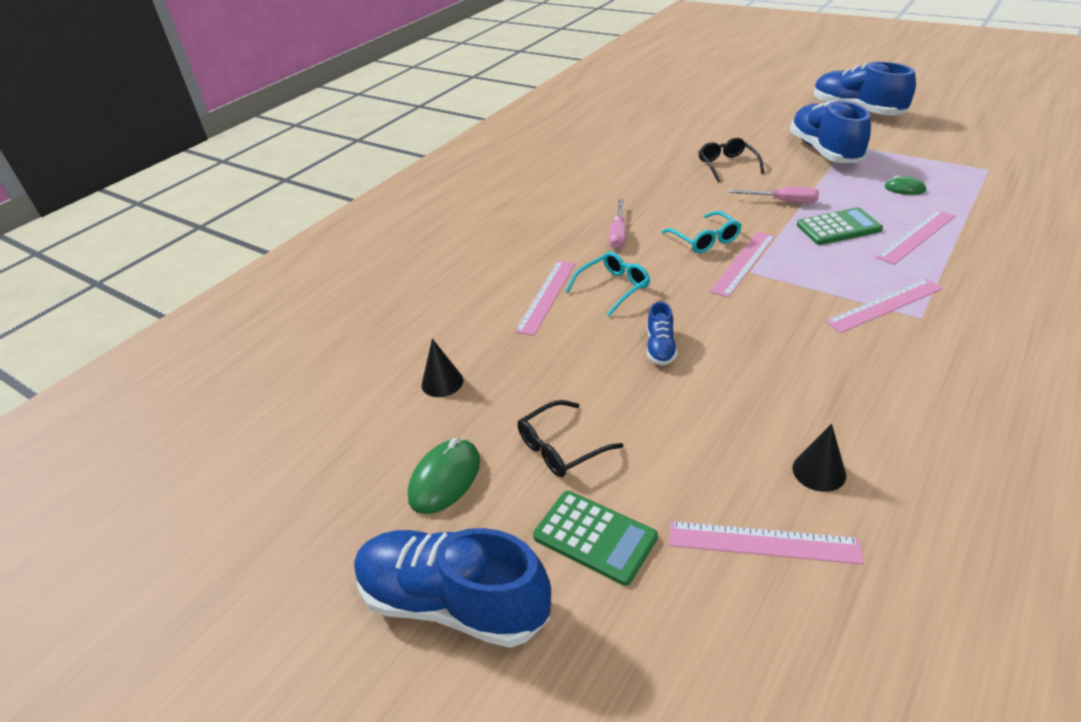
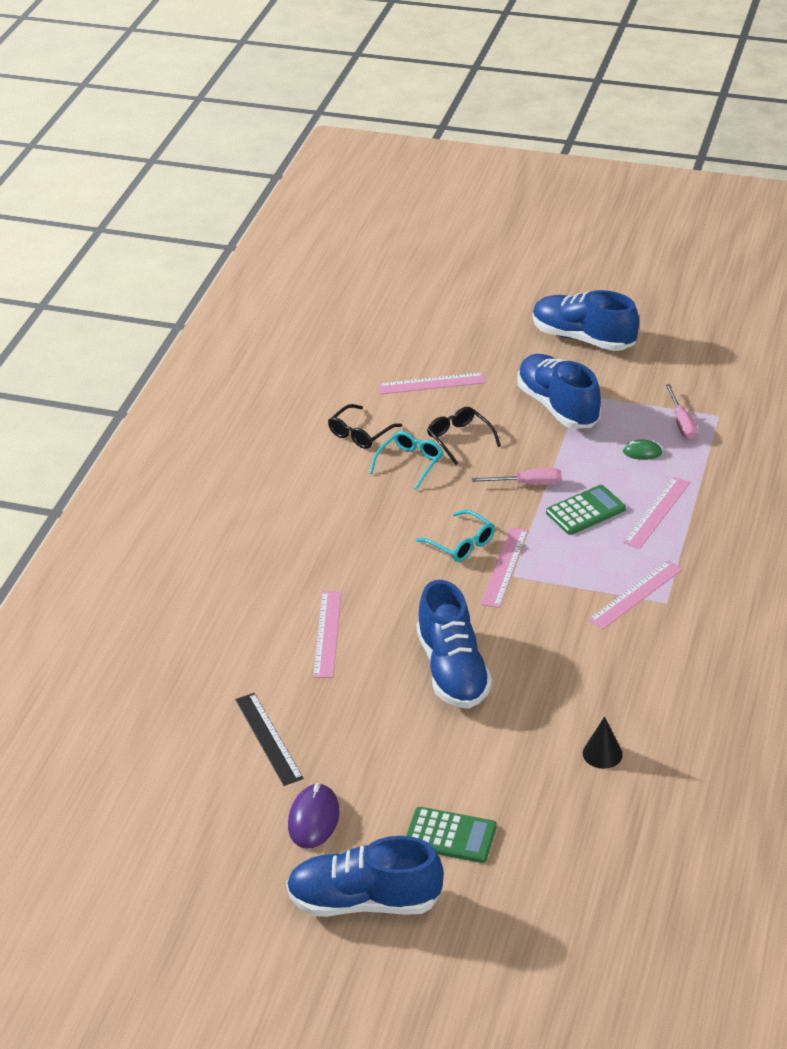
camera: 20 degrees left, 0 degrees up
(442, 382) = (268, 738): black cone -> black ruler
(445, 479) = (314, 819): green mouse -> purple mouse
(560, 448) = (398, 775): black glasses -> black glasses (360, 434)
(613, 288) = (389, 614): turquoise glasses -> turquoise glasses (410, 463)
(618, 234) = (372, 549): pink screwdriver -> pink screwdriver (682, 423)
(660, 348) = (453, 670): blue shoe -> blue shoe, size x2.15
(763, 543) = (571, 813): pink ruler -> pink ruler (432, 383)

